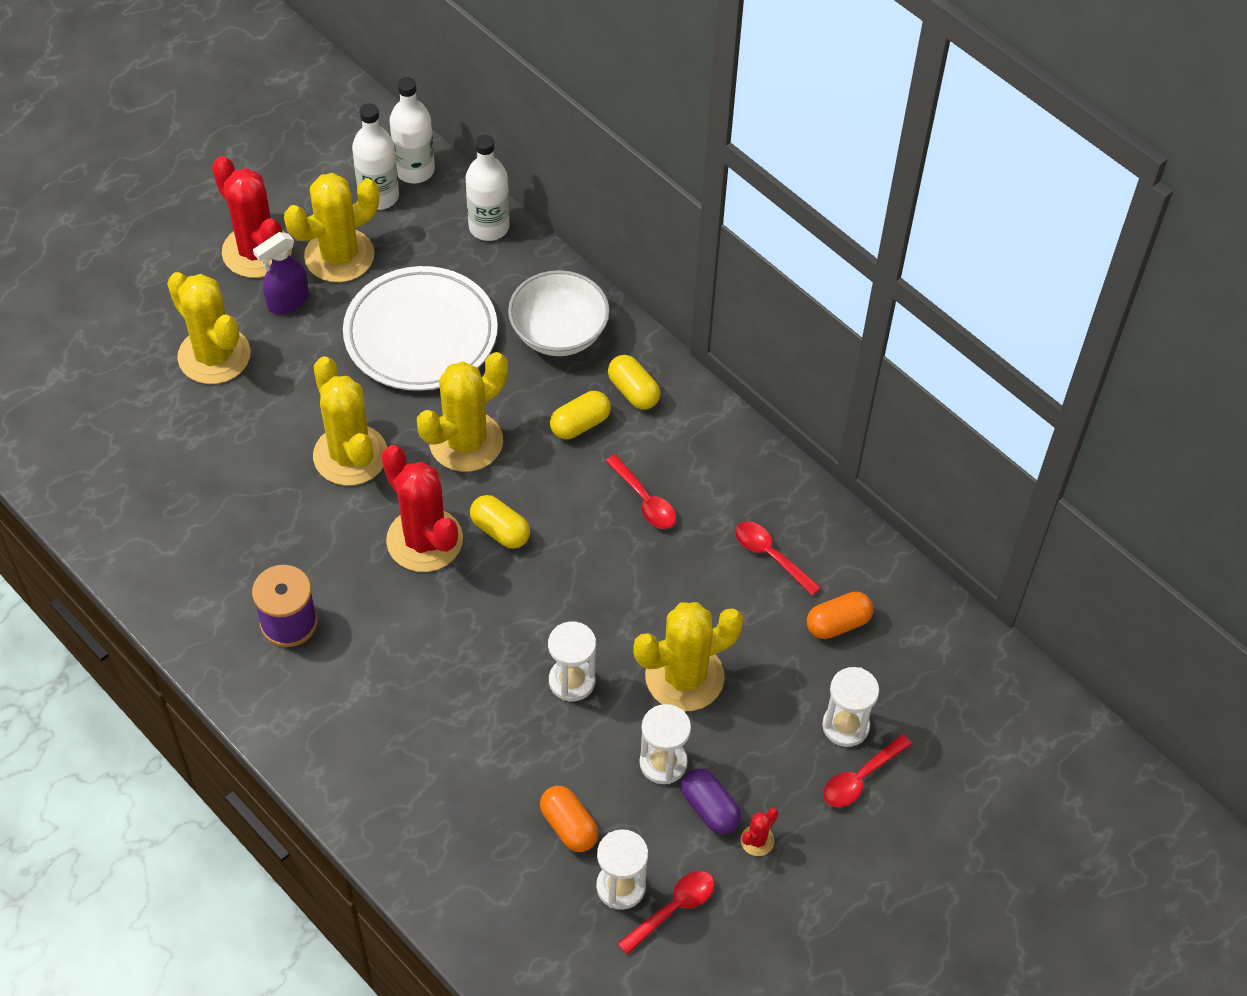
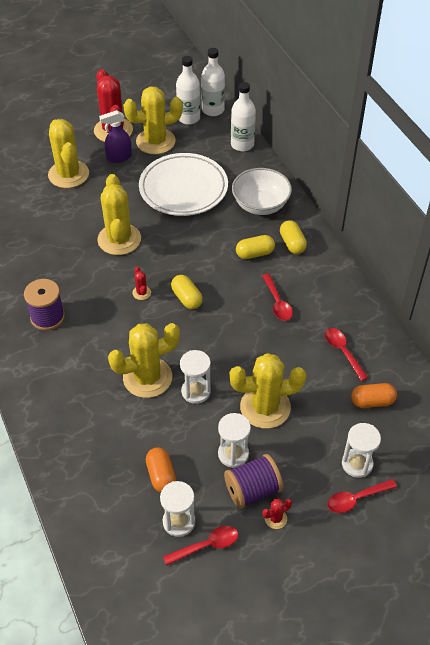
camera: 20 degrees right, 5 degrees down
(424, 540) = (141, 293): red cactus -> red cactus, size x0.41
(466, 442) = (186, 247): yellow cactus -> yellow cactus (147, 377)
(710, 809) = (252, 490): purple capsule -> purple spool

